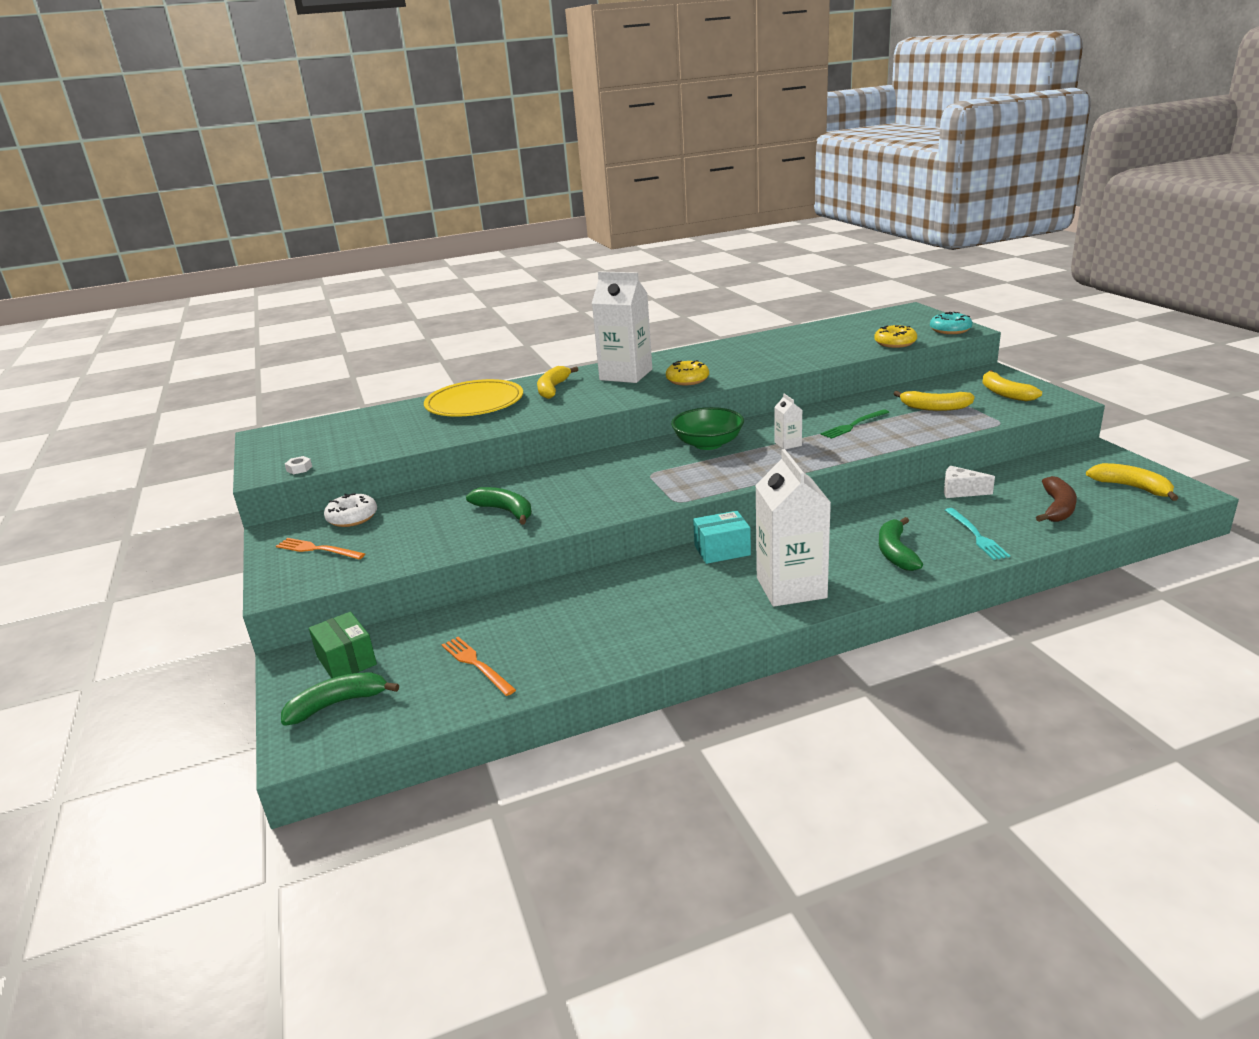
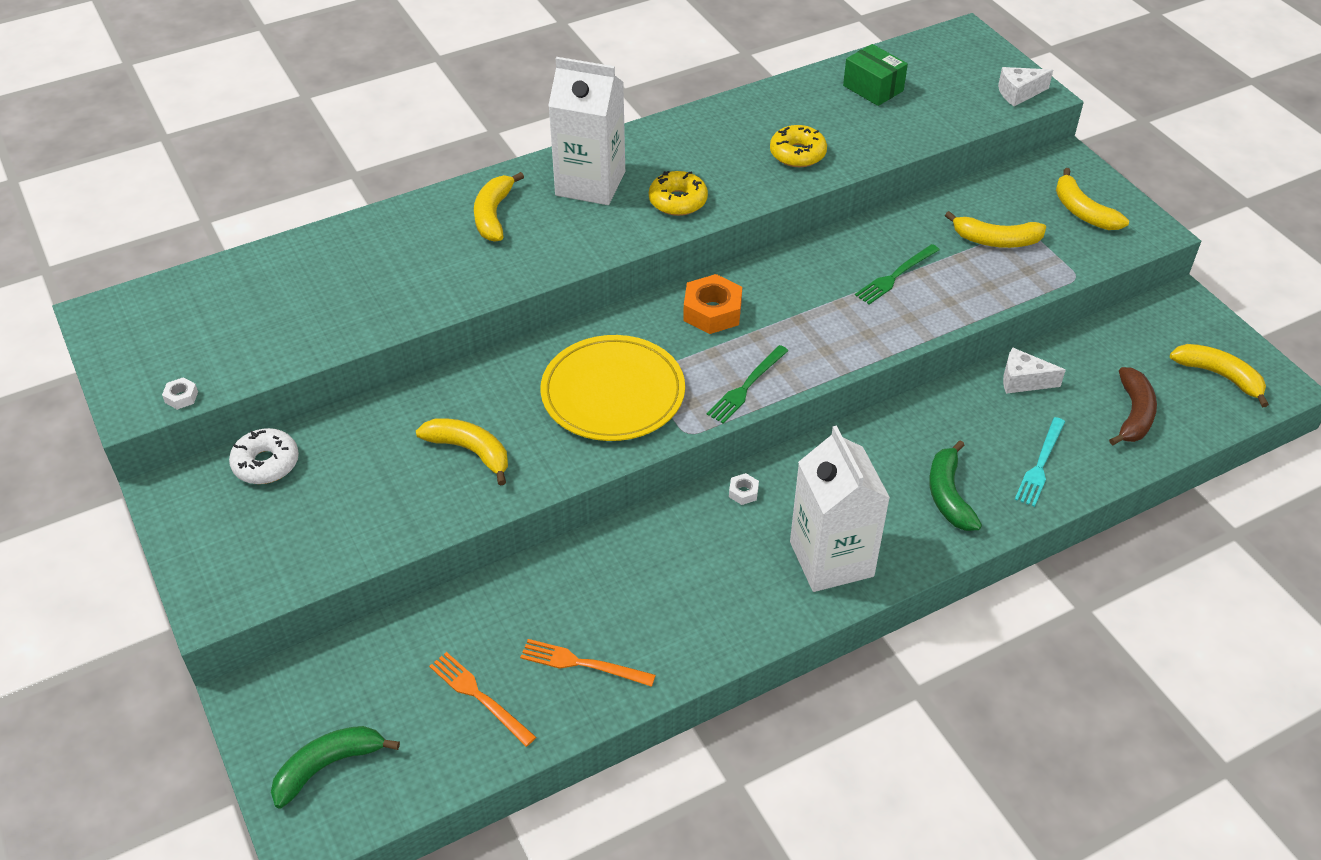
camera: 10 degrees left, 20 degrees up
(317, 549) = (239, 528): orange fork -> orange fork (582, 663)
(346, 660) = (317, 695): green box -> green box (873, 88)
(474, 403) = (389, 246): yellow plate -> yellow plate (613, 393)
(505, 511) = (470, 451): green banana -> yellow banana
(708, 444) = (712, 312): green bowl -> orange nut
(722, 550) = (743, 492): turquoise box -> white nut
(728, 478) = (746, 386): none -> green fork
(788, 444) = (815, 315): white carton -> none
(895, 343) = (947, 123): yellow donut -> yellow donut (797, 154)
(950, 330) = (1019, 93): turquoise donut -> white cheese
(976, 535) = (1040, 464): turquoise fork -> turquoise fork turned 45 degrees clockwise

